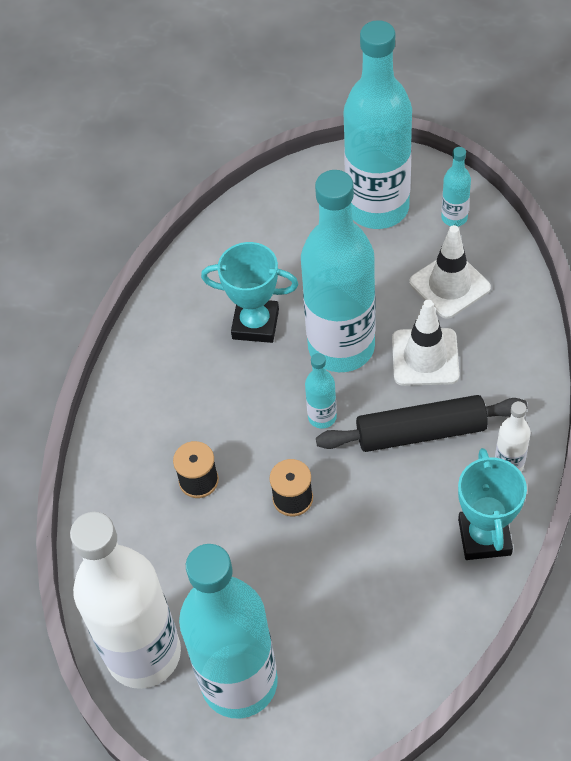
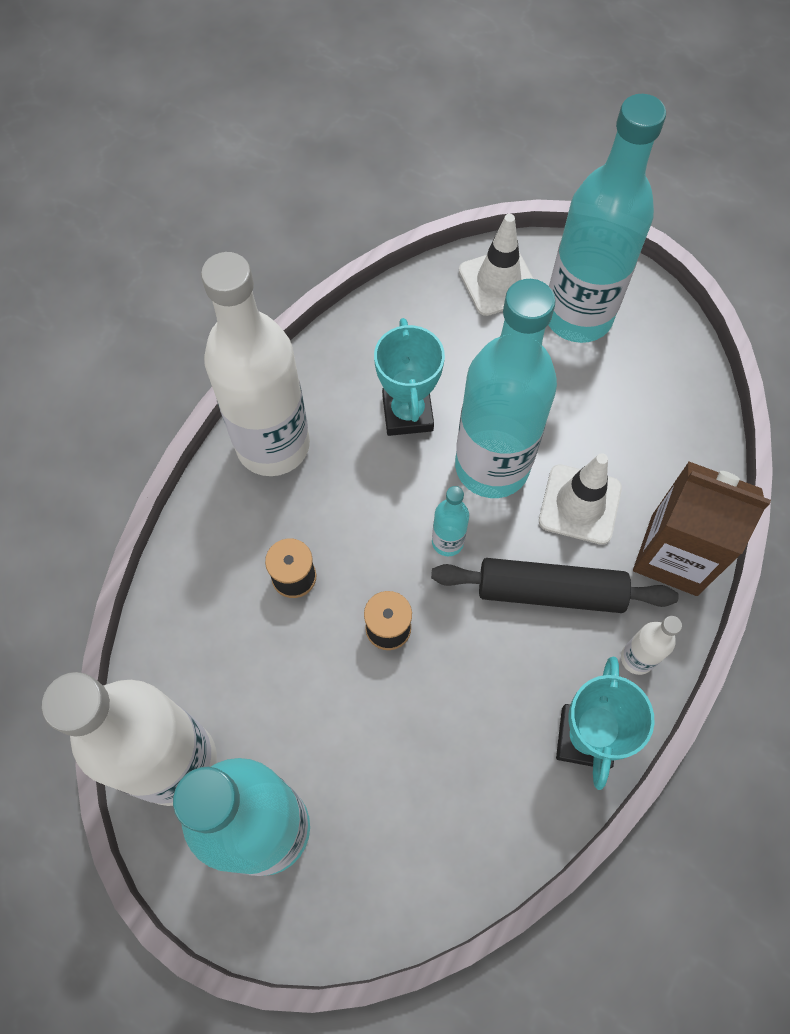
camera: 10 degrees right, 10 degrees up
(146, 380) = (273, 445): none -> white bottle
(255, 324) = (407, 413): turquoise trophy -> turquoise trophy turned 60 degrees clockwise
(449, 285) = (630, 427): white traffic cone -> white traffic cone (498, 282)
(454, 218) = (658, 350): turquoise bottle -> none
(515, 375) = (674, 554): none -> brown carton

